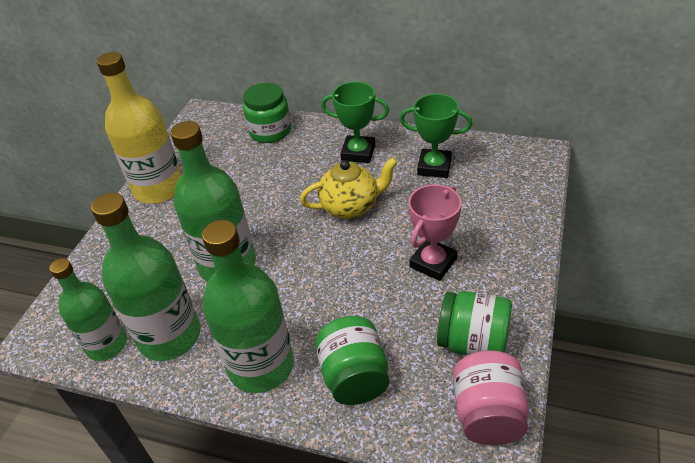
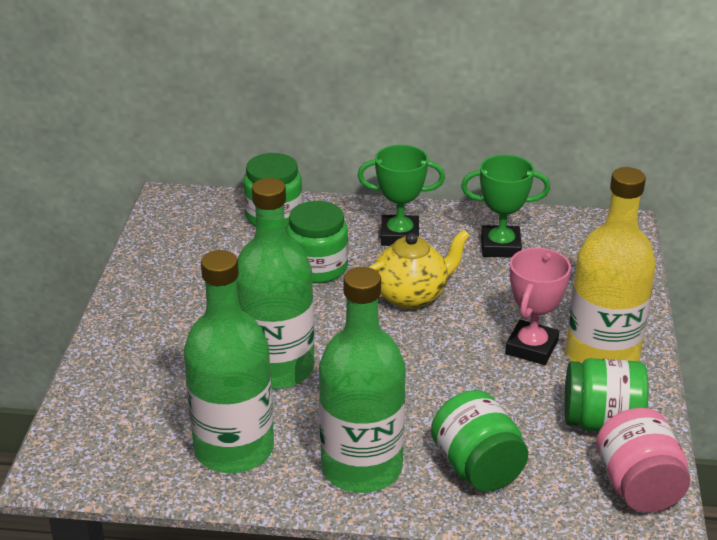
camera: 15 degrees left, 10 degrees down
(107, 344) = (155, 465): green bottle -> none
(159, 188) = (148, 290): yellow bottle -> yellow bottle (602, 356)
(287, 177) = (317, 267): none -> green jar

